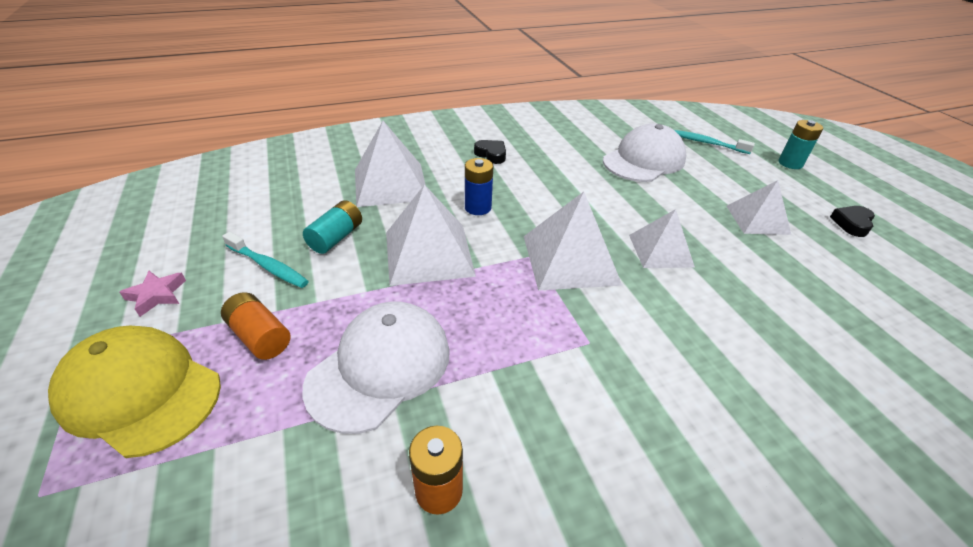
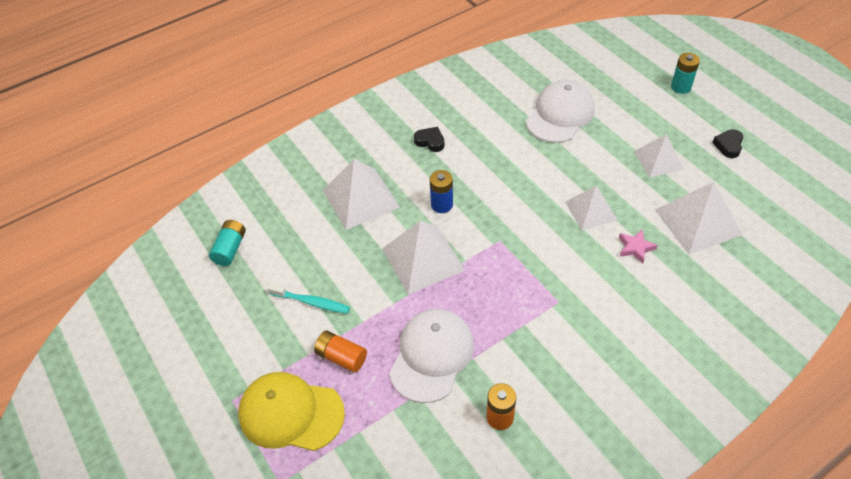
camera: 10 degrees left, 10 degrees up
(157, 295) = (248, 347): pink star -> pink star (635, 248)
(336, 237) = (346, 263): turquoise battery -> turquoise battery (230, 249)
(570, 259) = (527, 237): white pyramid -> white pyramid (697, 222)
(707, 143) = (610, 78): turquoise toothbrush -> none

